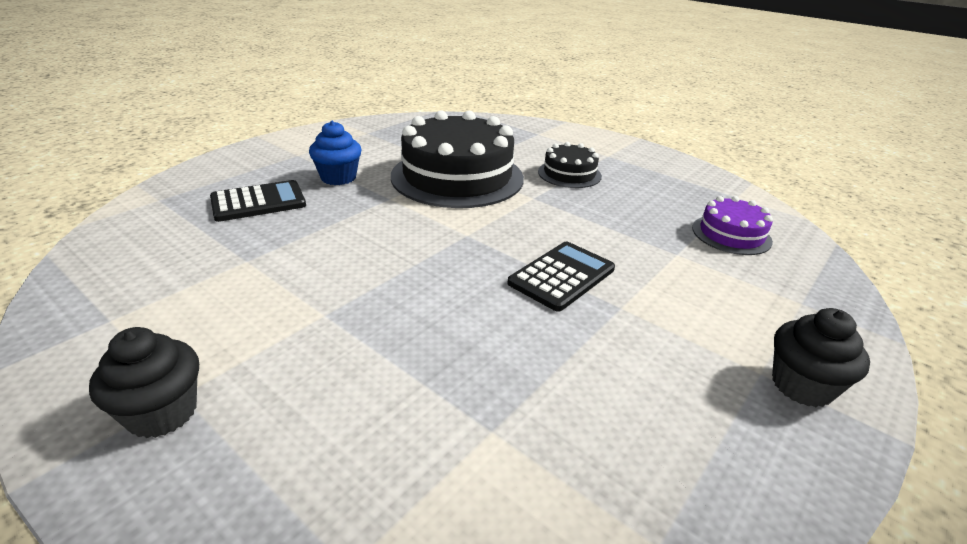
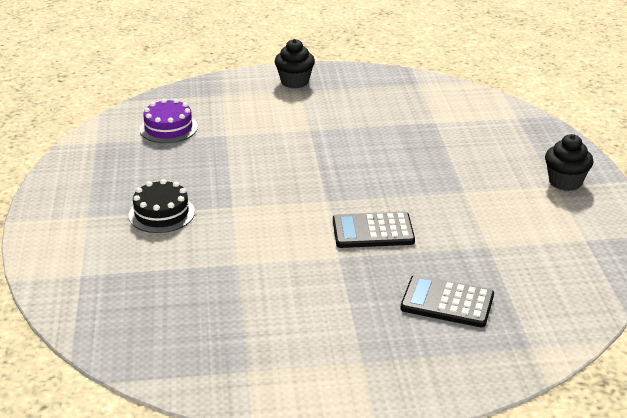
camera: 135 degrees left, 0 degrees up
(338, 177) = (355, 302): blue cupcake -> none
(457, 177) = (254, 254): black cake -> none
(562, 276) = (312, 153): black calculator -> black calculator (373, 231)

